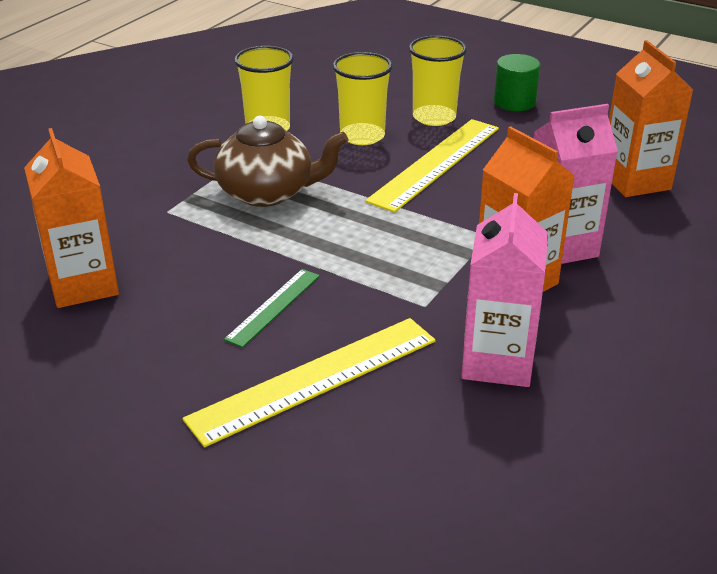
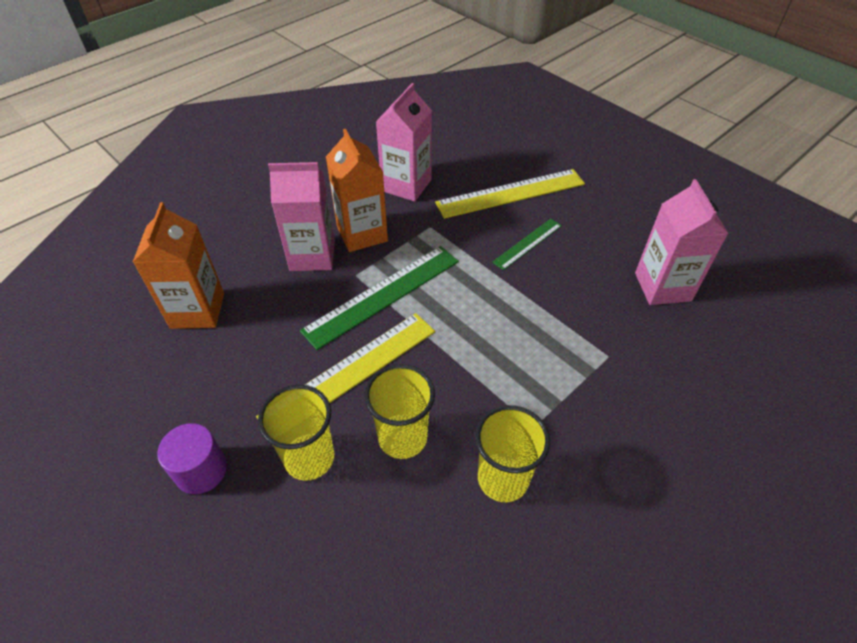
camera: 165 degrees left, 15 degrees up
(83, 285) = (662, 287): orange carton -> pink carton
(267, 192) = (517, 363): brown teapot -> none
(443, 223) = (382, 295): none -> green ruler
(514, 102) = (201, 470): green cylinder -> purple cylinder

